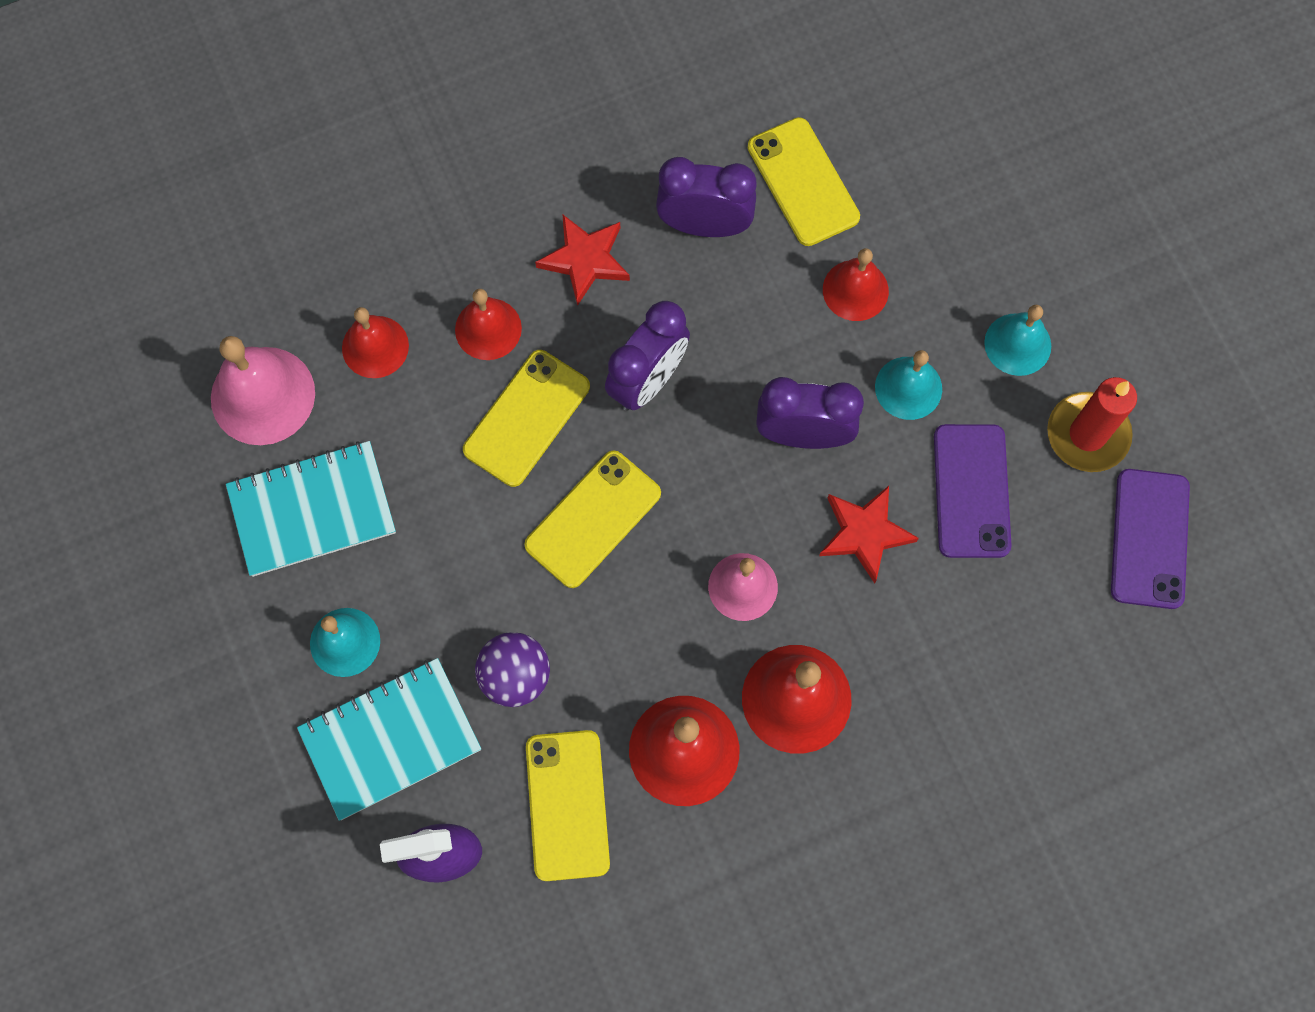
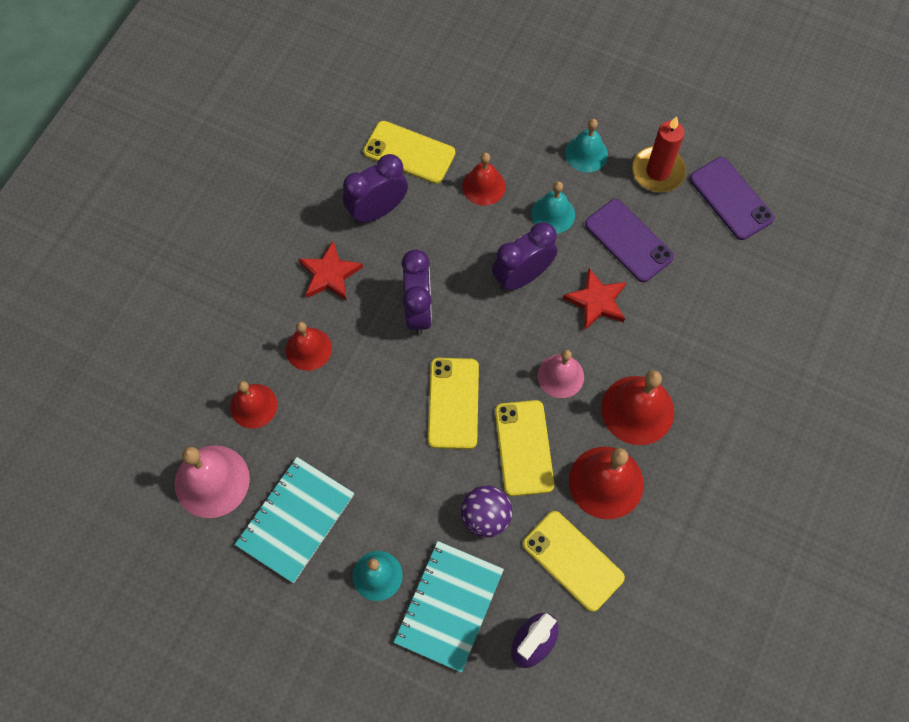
camera: 40 degrees left, 5 degrees down
(526, 418) = (371, 379): yellow phone -> yellow phone (524, 448)

